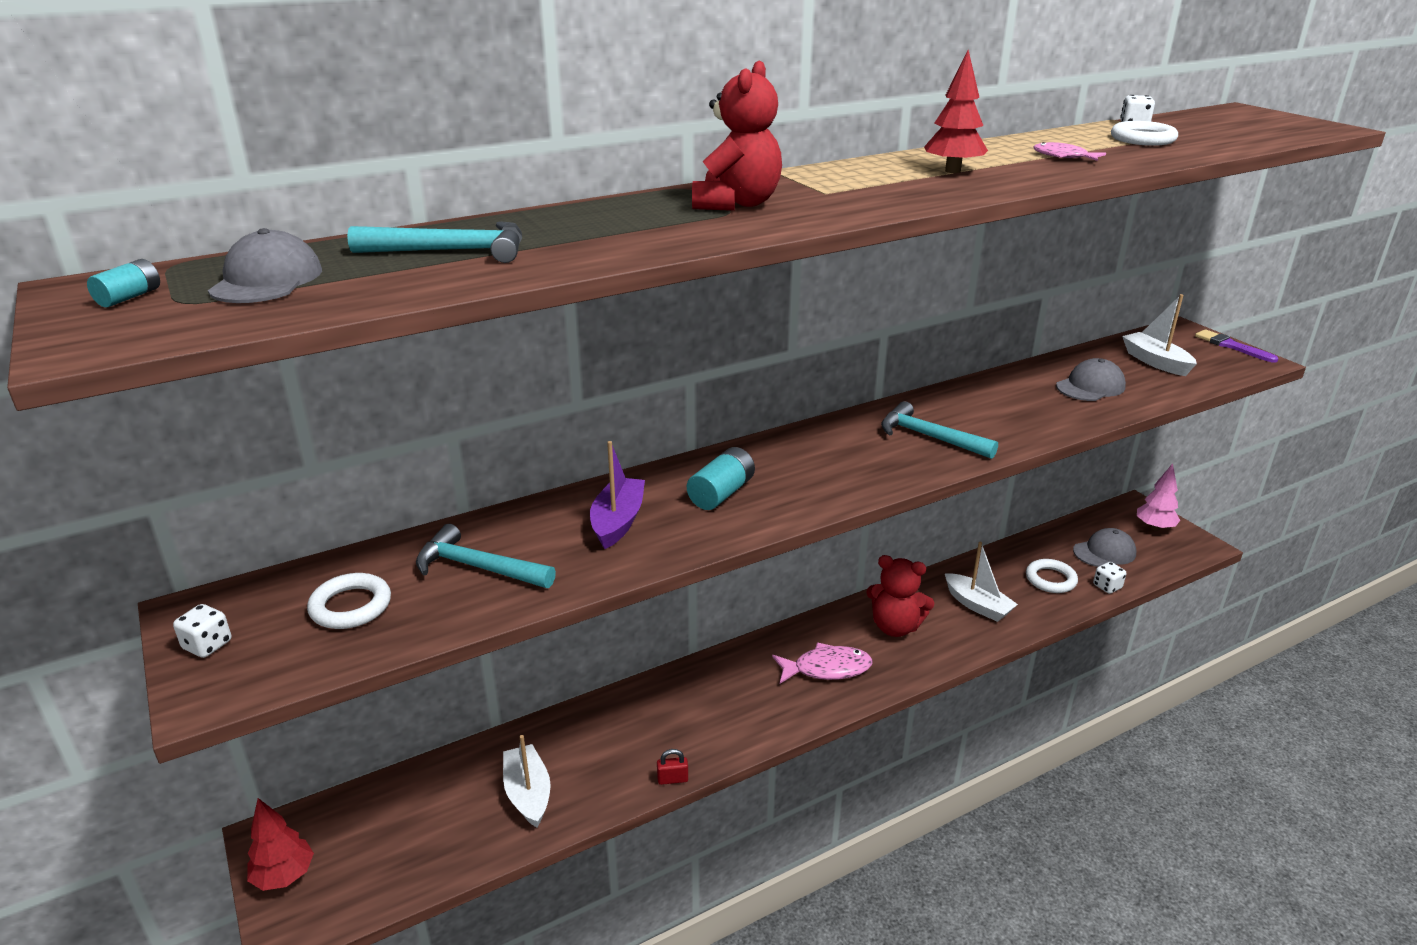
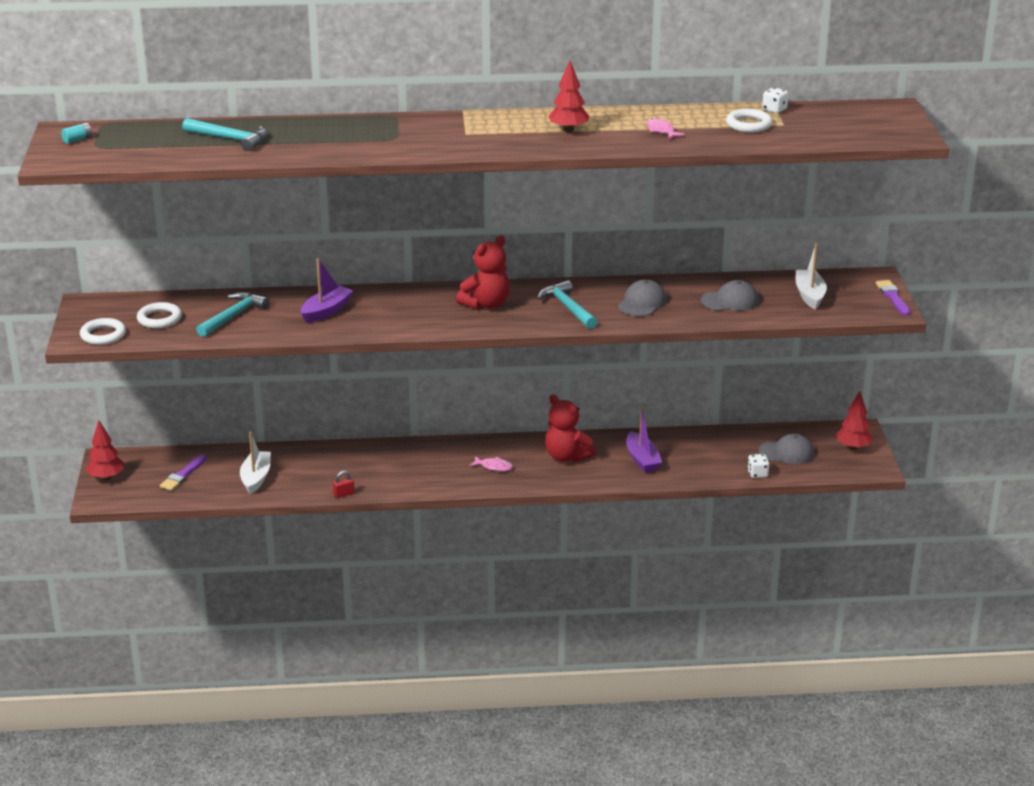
camera: 25 degrees right, 0 degrees up
(207, 645) = (85, 320): white dice -> none
(267, 280) = (137, 141): grey cap -> grey cap (642, 303)
(411, 827) = (183, 475): none -> purple brush
(477, 567) = (233, 316): turquoise hammer -> turquoise hammer turned 75 degrees clockwise
(672, 779) = (344, 494): red padlock -> red padlock turned 45 degrees counterclockwise
(721, 493) = (399, 310): turquoise battery -> none
(737, 204) = (405, 133): red teddy bear -> red teddy bear (486, 304)
(827, 668) = (494, 467): pink fish -> pink fish, size x0.59
(977, 605) = (642, 459): white boat -> purple boat
(1050, 579) = (719, 458): white ring -> white ring (103, 335)
(1154, 527) = (853, 447): pink tree -> red tree

